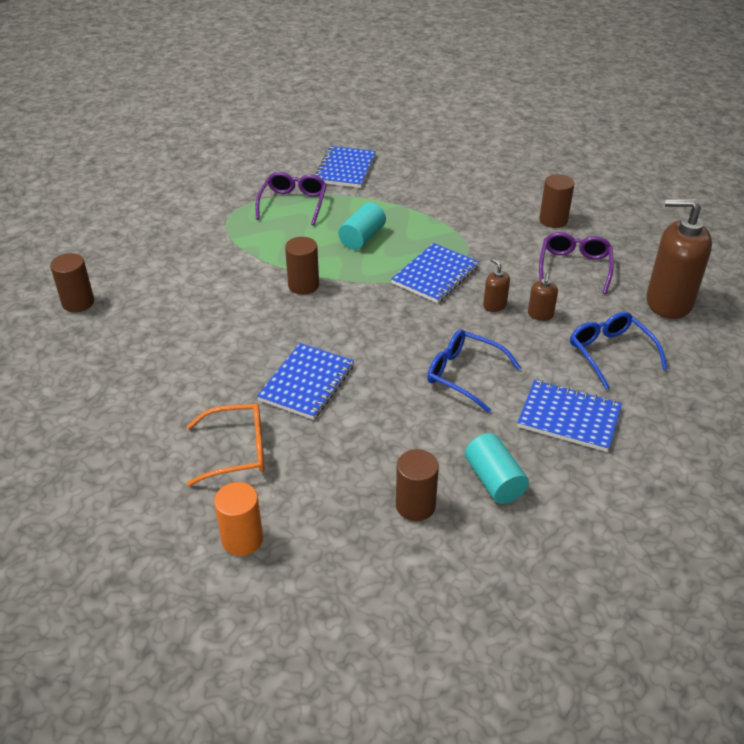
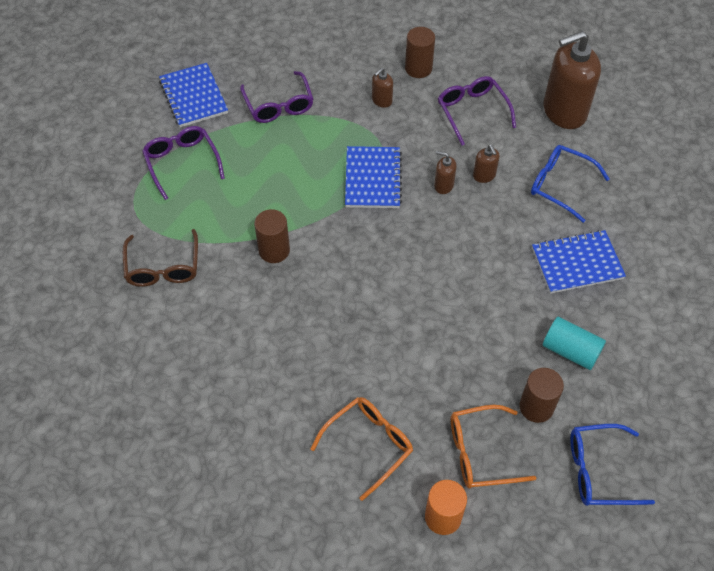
camera: 35 degrees left, 15 degrees up
(78, 303) = (87, 385): brown cylinder -> none
(209, 258) = (163, 267): none -> brown glasses
(307, 383) = (365, 348): blue notebook -> none
(326, 511) = (480, 453): none -> orange glasses
(362, 238) = (278, 170): turquoise cylinder -> none
(406, 199) = (279, 105): none -> purple glasses
(464, 374) = (475, 268): blue glasses -> blue glasses (598, 471)
(497, 228) = (381, 100): none -> brown soap dispenser

